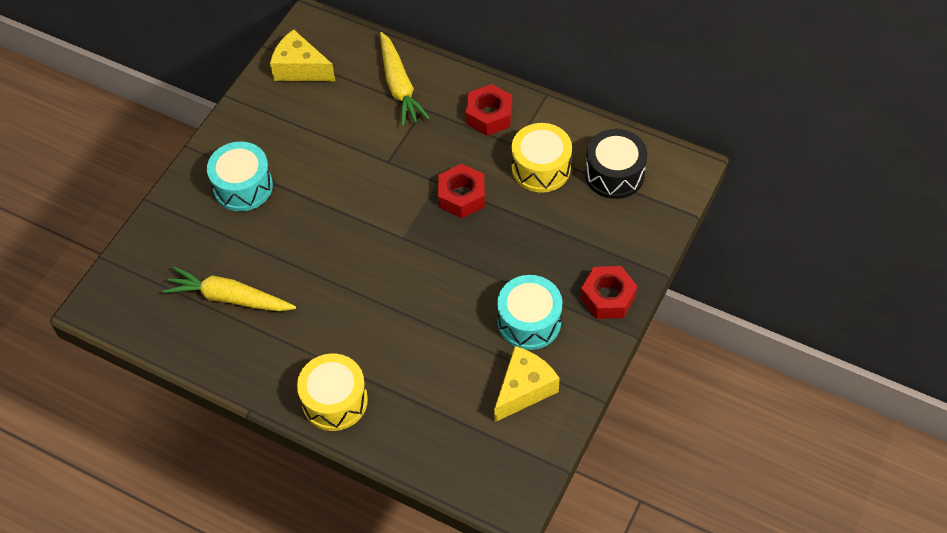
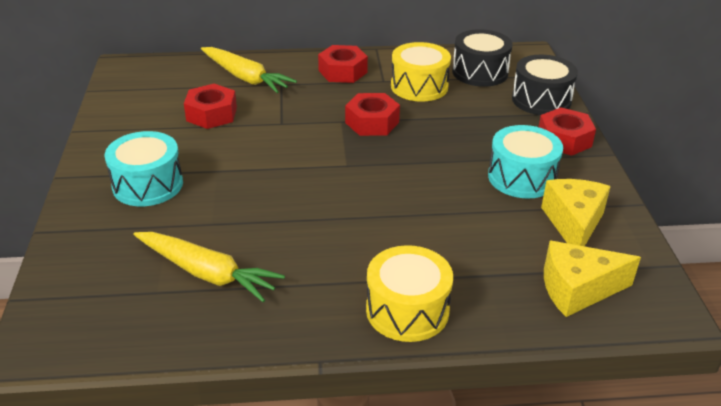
camera: 35 degrees left, 20 degrees down
(229, 298) = (207, 273): yellow carrot -> yellow carrot turned 135 degrees counterclockwise
(300, 68) = (139, 93): yellow cheese -> yellow cheese (577, 289)
(340, 123) = (211, 114): none -> red nut
(636, 238) = (541, 100): none -> black drum

